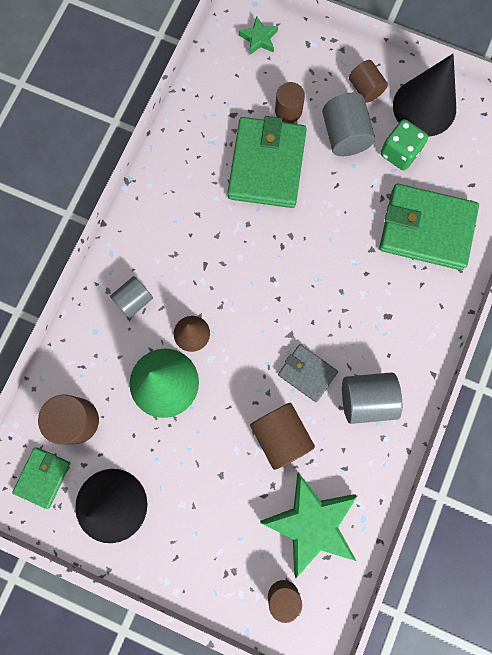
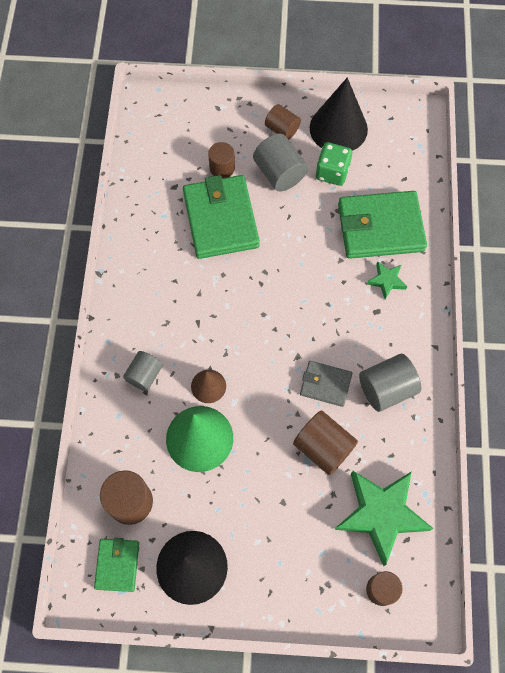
camera: 20 degrees left, 10 degrees down
(259, 39) = (173, 117): green star -> green star (386, 281)

